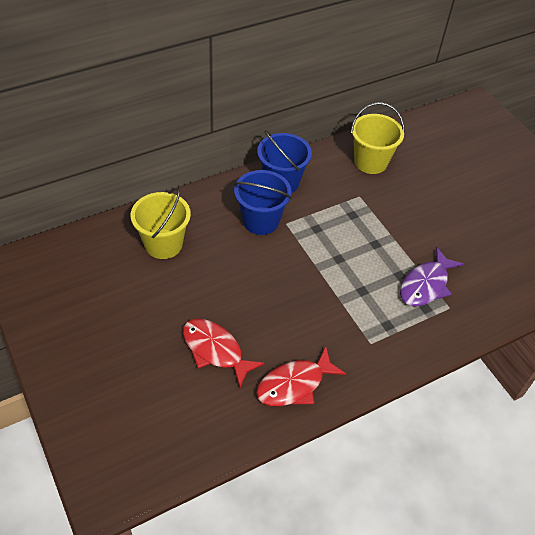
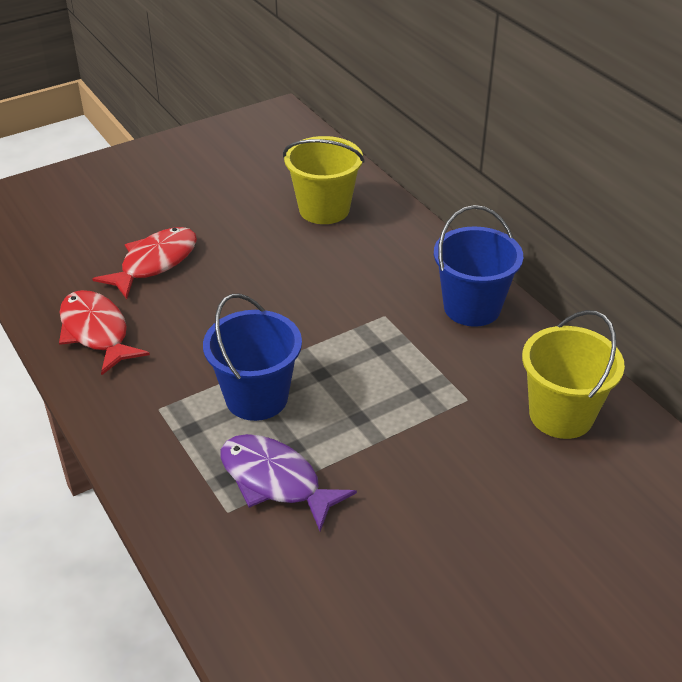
camera: 90 degrees right, 10 degrees down
(260, 221) = (383, 290): blue bucket -> blue bucket (256, 397)

